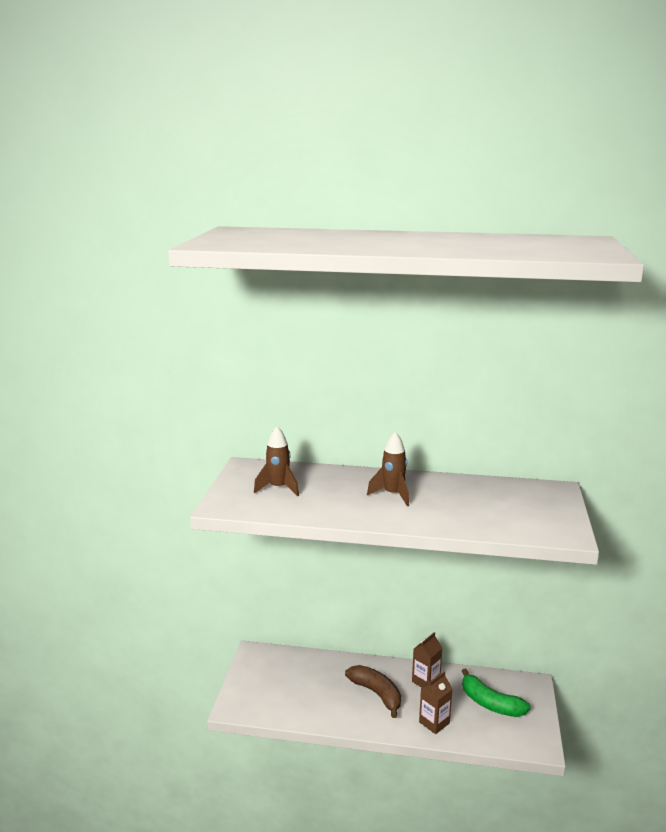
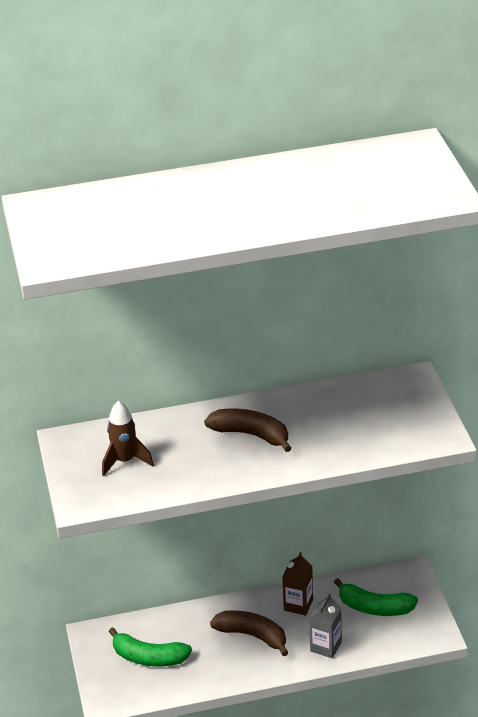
camera: 20 degrees left, 15 degrees up
(286, 684) = (149, 657): none -> green banana
(393, 495) = (251, 435): brown rocket -> brown banana
(434, 722) = (326, 647): brown carton -> grey carton

